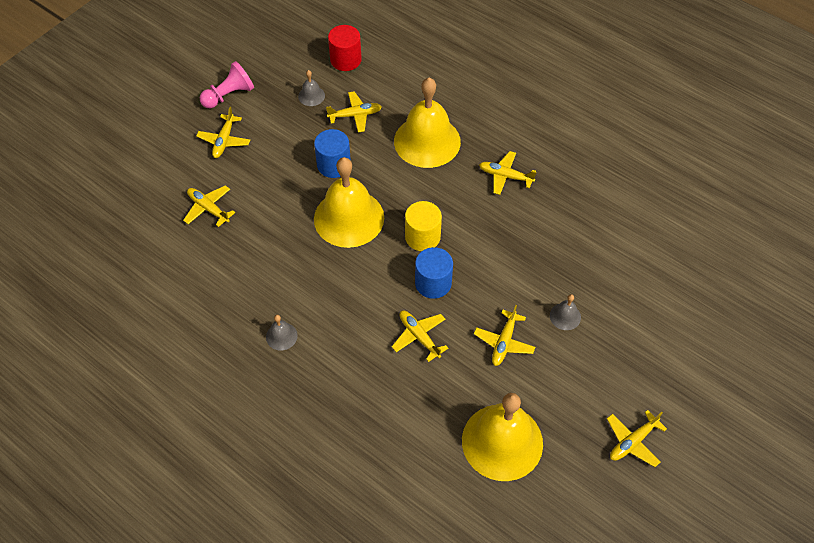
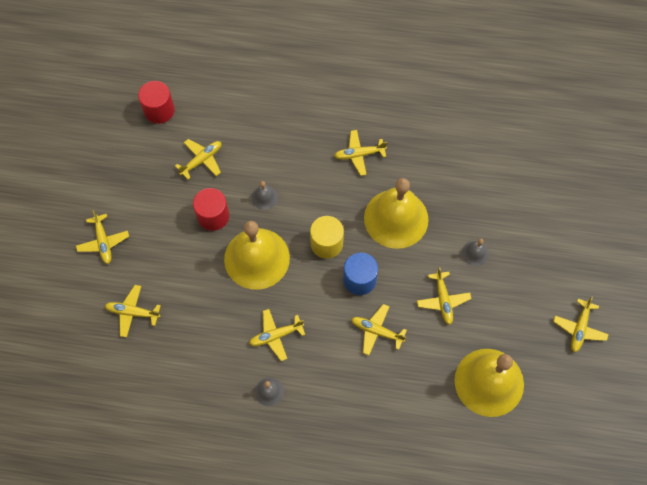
camera: 30 degrees left, 10 degrees up
(229, 95) = (78, 196): pink pawn -> none
(311, 96) = (152, 160): grey bell -> grey bell (264, 197)
(321, 291) = (276, 335): none -> yellow plane
(334, 165) = (213, 216): blue cylinder -> red cylinder
(427, 141) = (277, 154): yellow bell -> yellow bell (396, 218)

